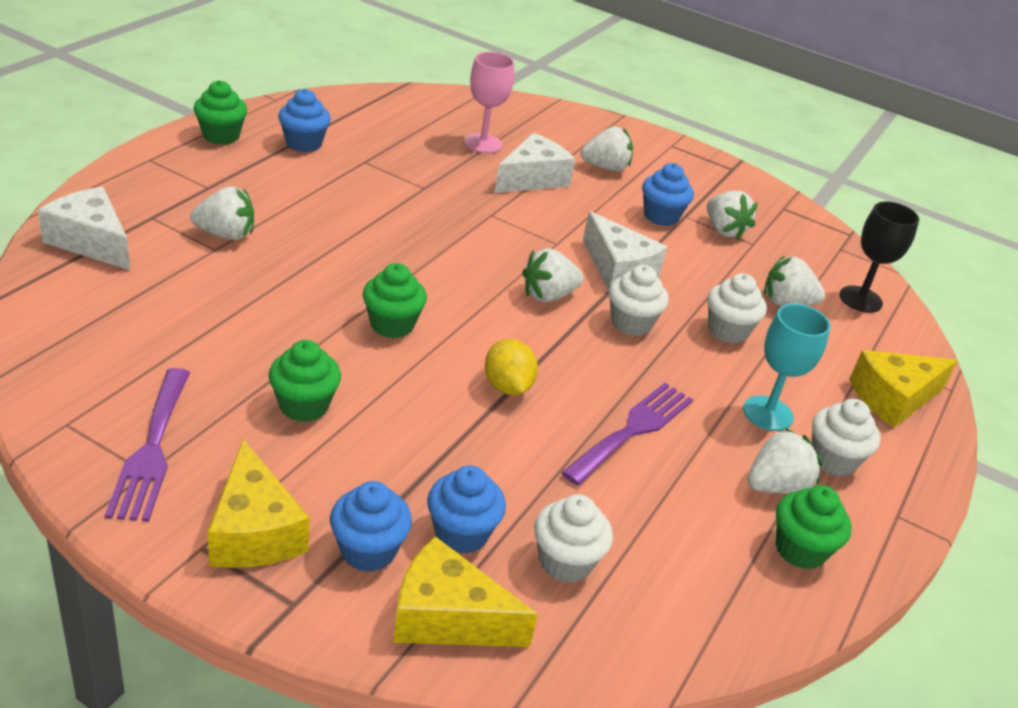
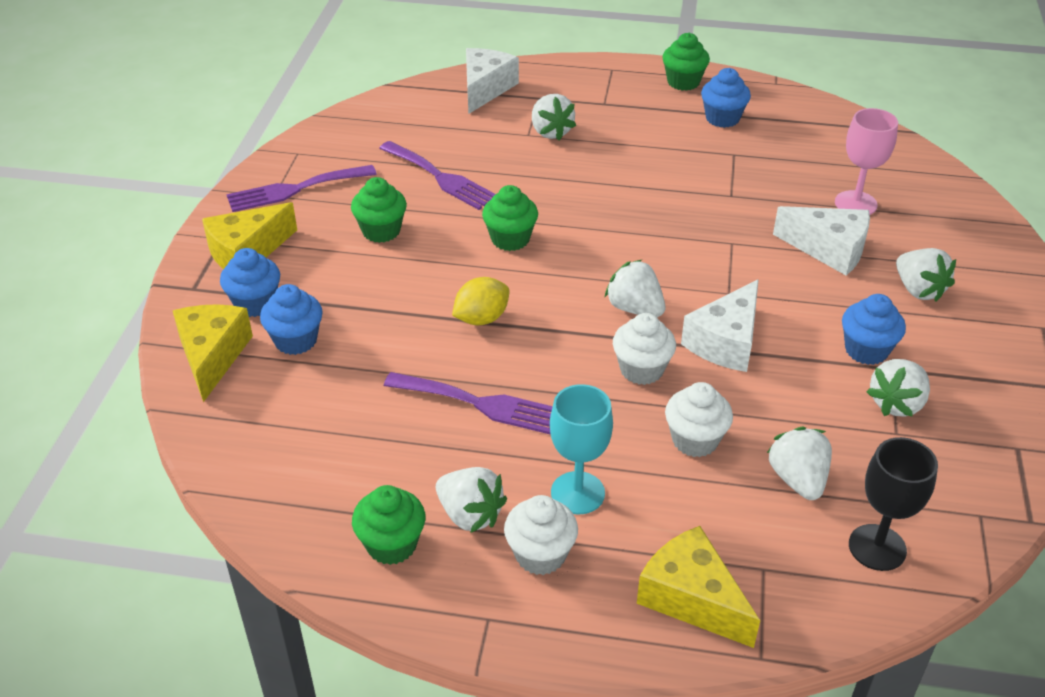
camera: 75 degrees right, 5 degrees up
(239, 331) = (441, 177): none -> purple fork
(565, 562) = (295, 400): white cupcake -> none

